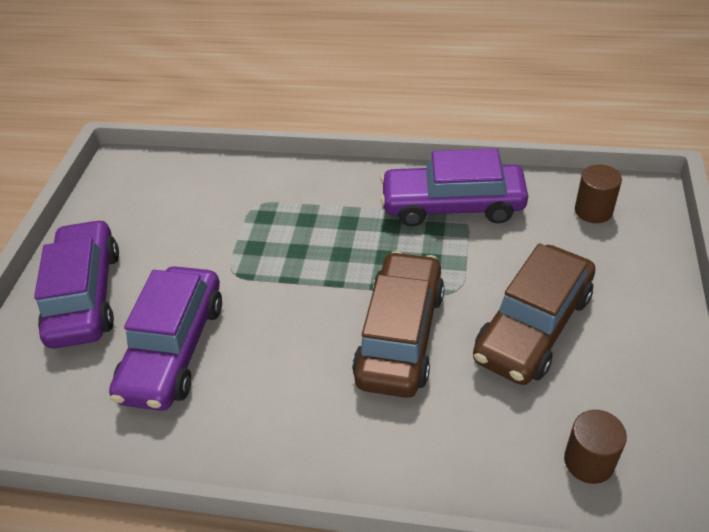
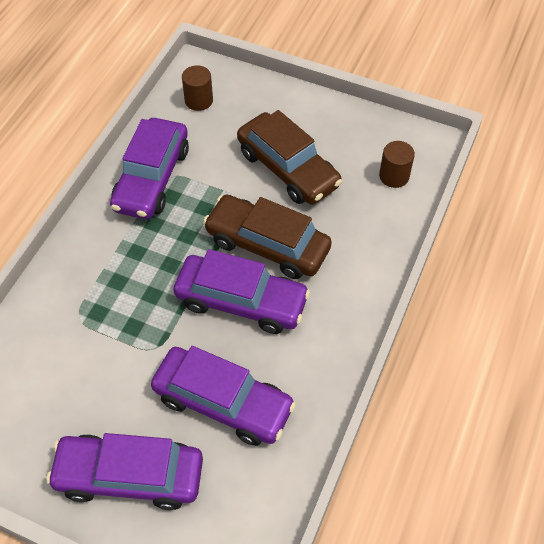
camera: 80 degrees left, 10 degrees up
(310, 330) = (241, 301): none -> purple car

